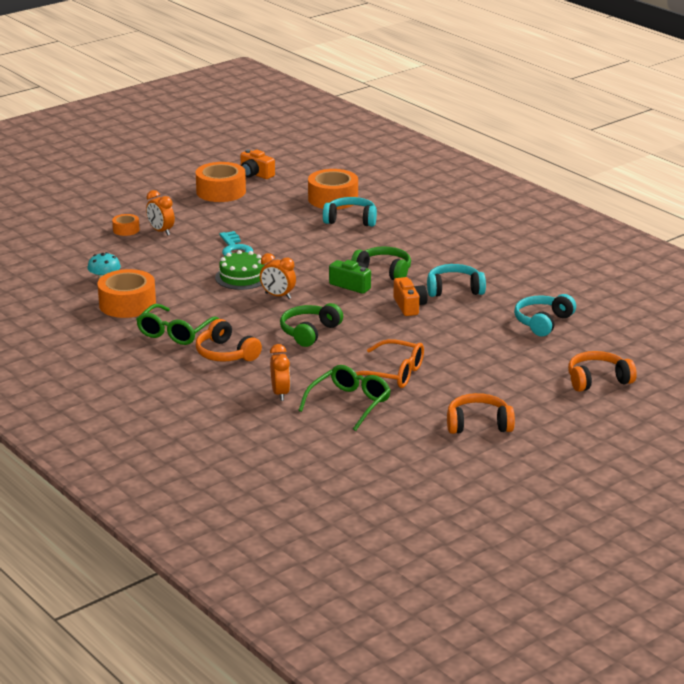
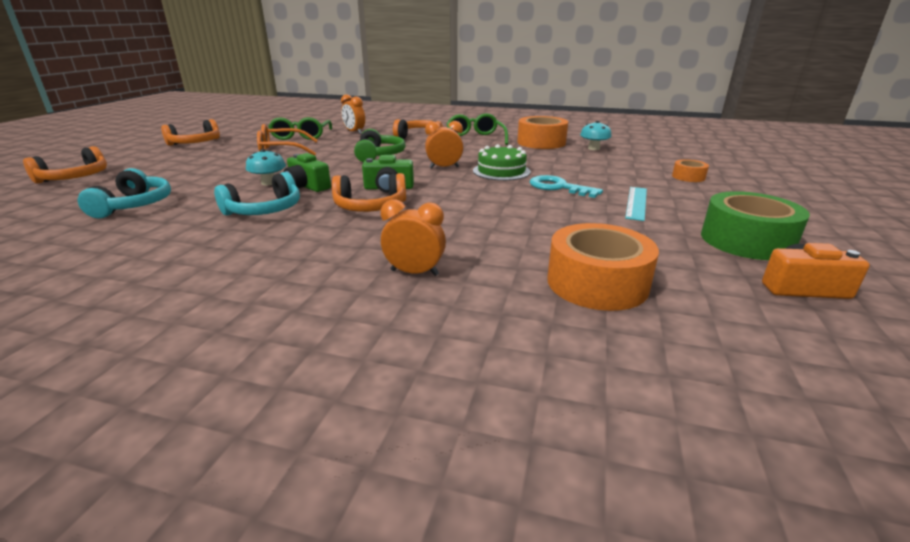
camera: 145 degrees right, 0 degrees up
(161, 231) = (660, 183): orange clock -> orange clock (414, 273)
(216, 224) = (636, 203): none -> turquoise ruler
(221, 191) = (746, 241): orange tape -> green tape
(351, 220) = (506, 255): turquoise headphones -> none
(383, 271) = (370, 207): green headphones -> orange headphones
(409, 306) = (307, 186): orange camera -> green camera
(435, 320) = (269, 183): none -> turquoise mushroom

